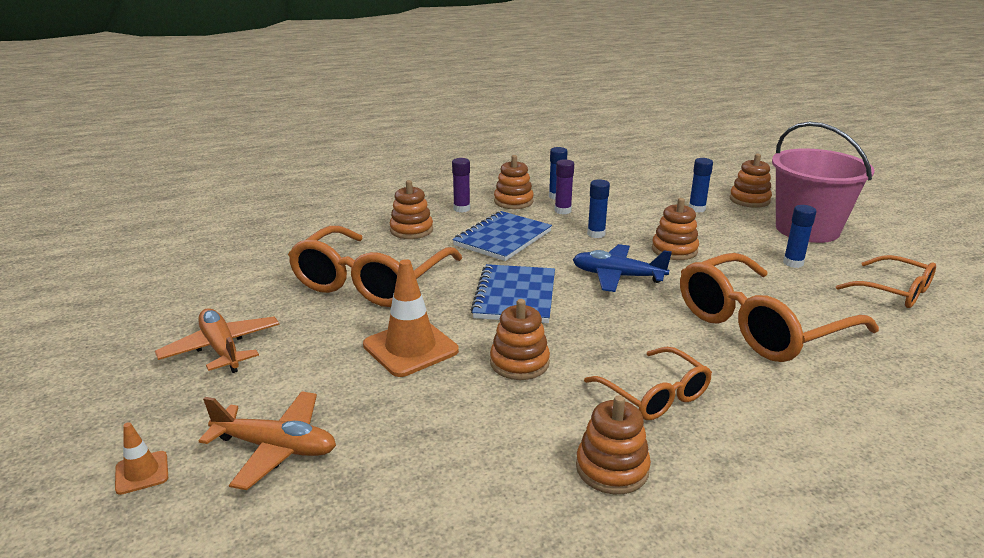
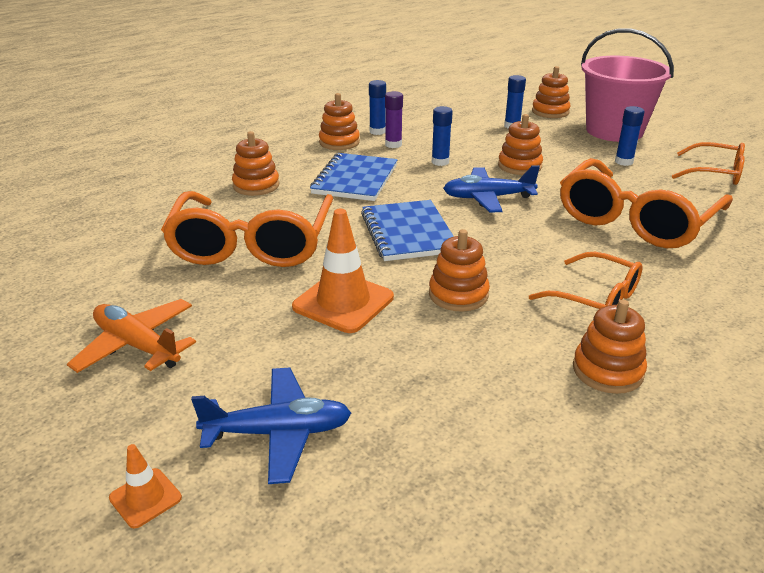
camera: 20 degrees left, 5 degrees up
(276, 448) = (278, 433): orange plane -> blue plane
(461, 209) = (292, 157): purple glue stick -> none

